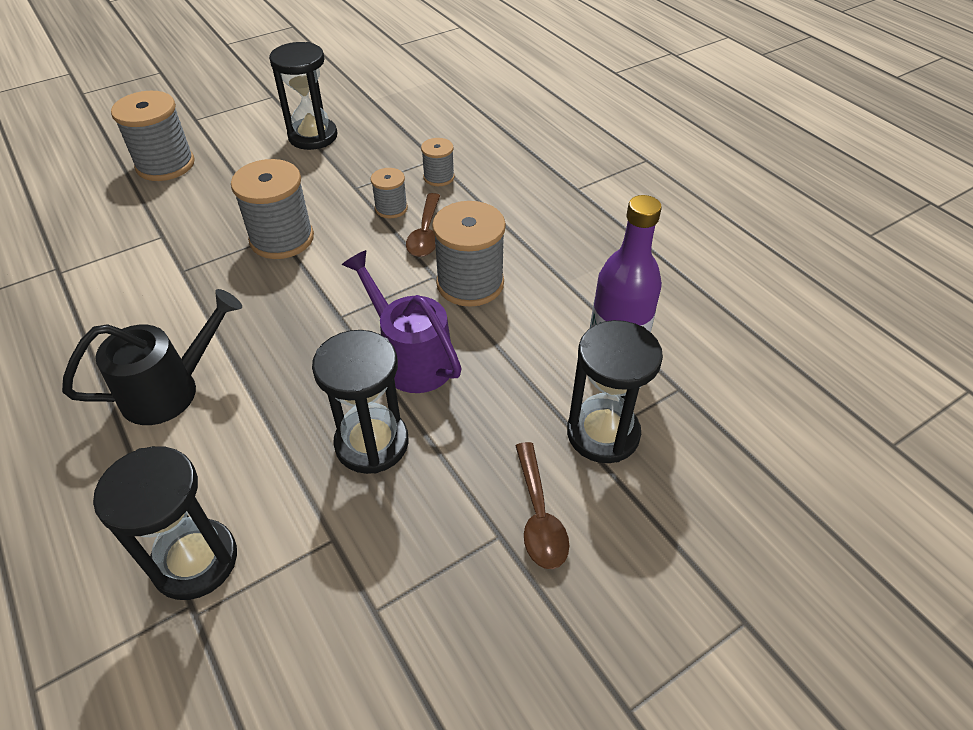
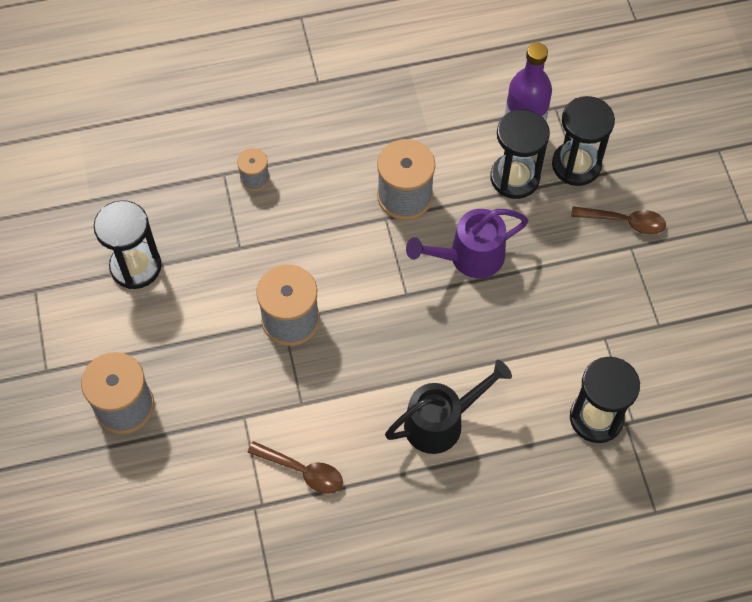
camera: 70 degrees left, 15 degrees up
(171, 389) = (442, 421): black watering can -> black watering can turned 75 degrees clockwise
(372, 443) = (538, 300): black hourglass -> black hourglass (515, 178)
(391, 208) = (284, 227): grey spool -> none
(425, 234) = (330, 210): brown spoon -> brown spoon (302, 471)

